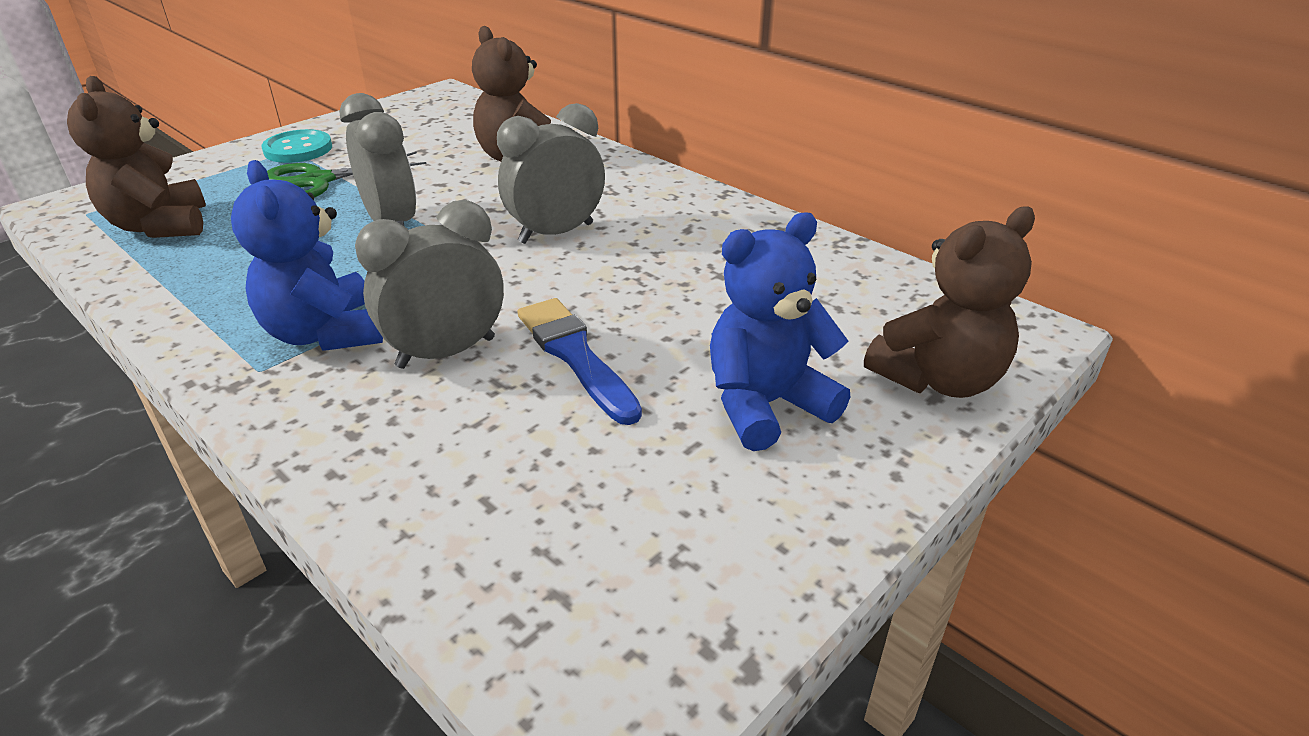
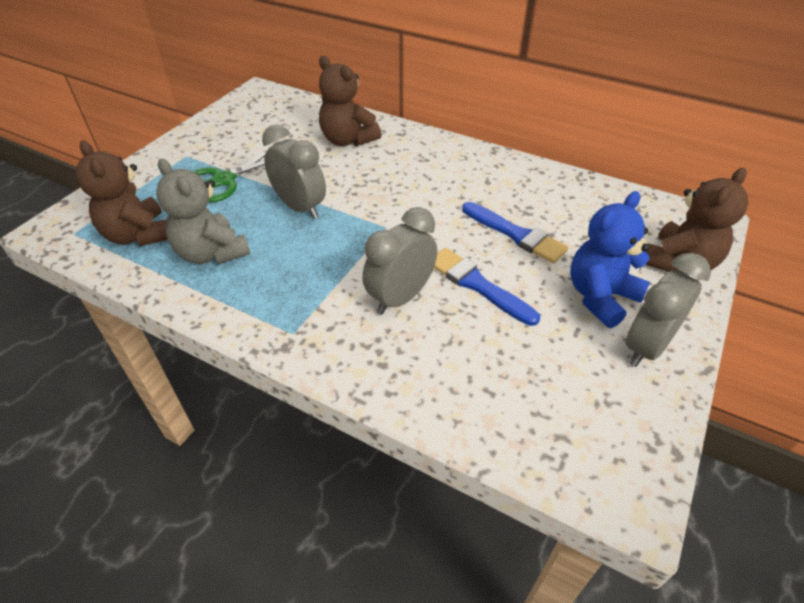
camera: 15 degrees left, 10 degrees up
(232, 259) = (211, 253): none -> grey teddy bear
(298, 149) = (189, 154): turquoise button -> none
(325, 333) = (316, 298): blue teddy bear -> none
(556, 233) = (410, 197): grey clock -> grey clock (646, 346)
(683, 300) = (516, 234): none -> blue brush

